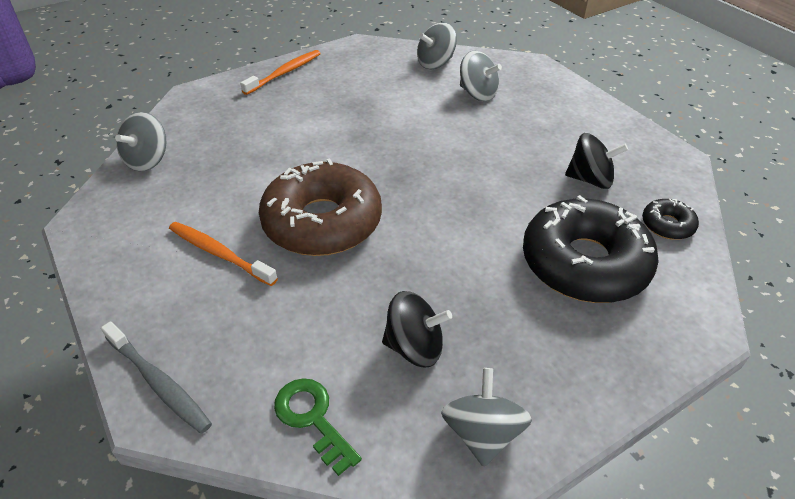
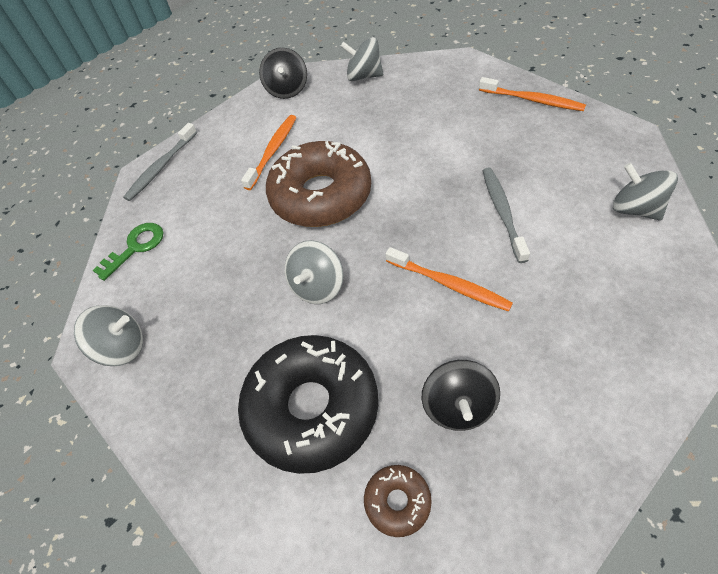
camera: 85 degrees right, 10 degrees up
(409, 118) = (502, 213): none -> grey toothbrush
(414, 347) = (196, 289): black spinning top -> black spinning top (287, 89)
(474, 161) = (449, 284): none -> orange toothbrush
(477, 94) = (589, 263): grey spinning top -> grey spinning top (317, 286)
(667, 225) = (397, 502): black donut -> brown donut

